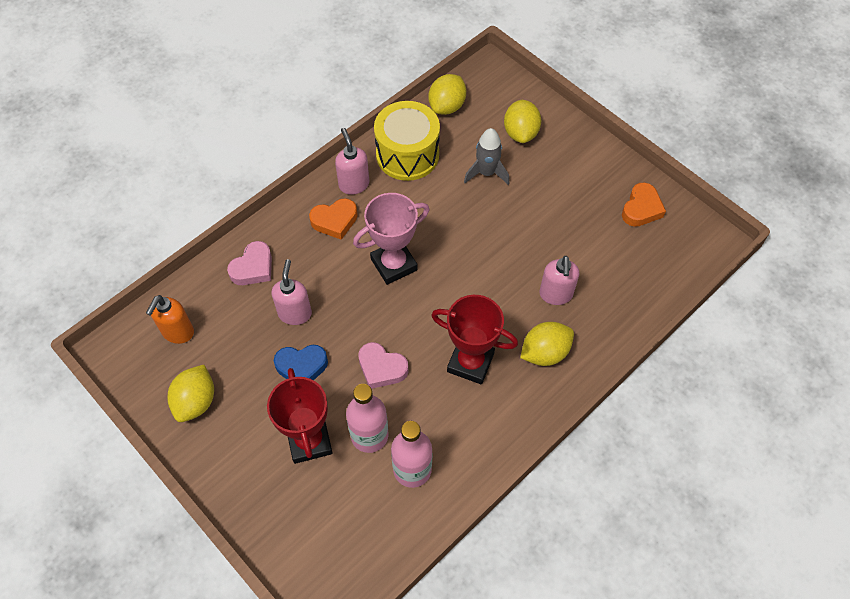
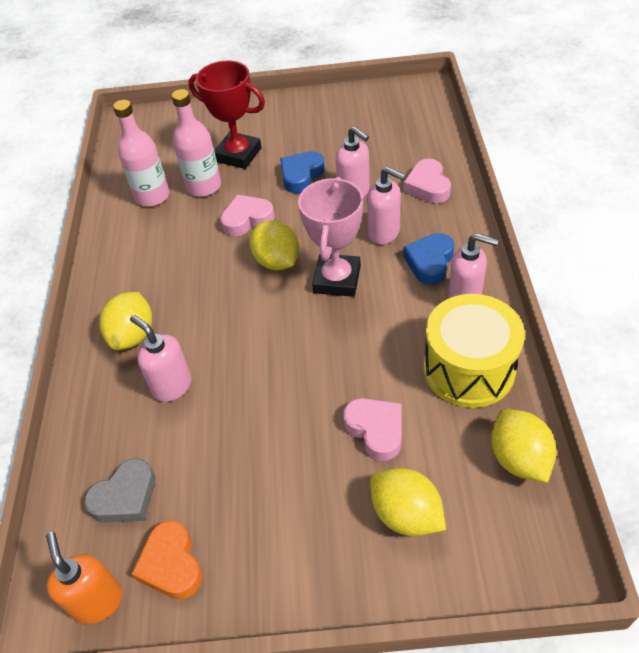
camera: 135 degrees right, 10 degrees down
(178, 332) = (405, 124): orange soap dispenser -> orange soap dispenser (98, 601)
(196, 401) = (335, 113): yellow lemon -> yellow lemon (277, 261)
(326, 264) = (384, 233): none -> pink soap dispenser
(335, 221) = (430, 262): orange heart -> blue heart
(470, 362) = (186, 277): red trophy -> none
(486, 173) = (376, 430): grey rocket -> pink heart
(635, 258) = (125, 497): none -> grey heart

